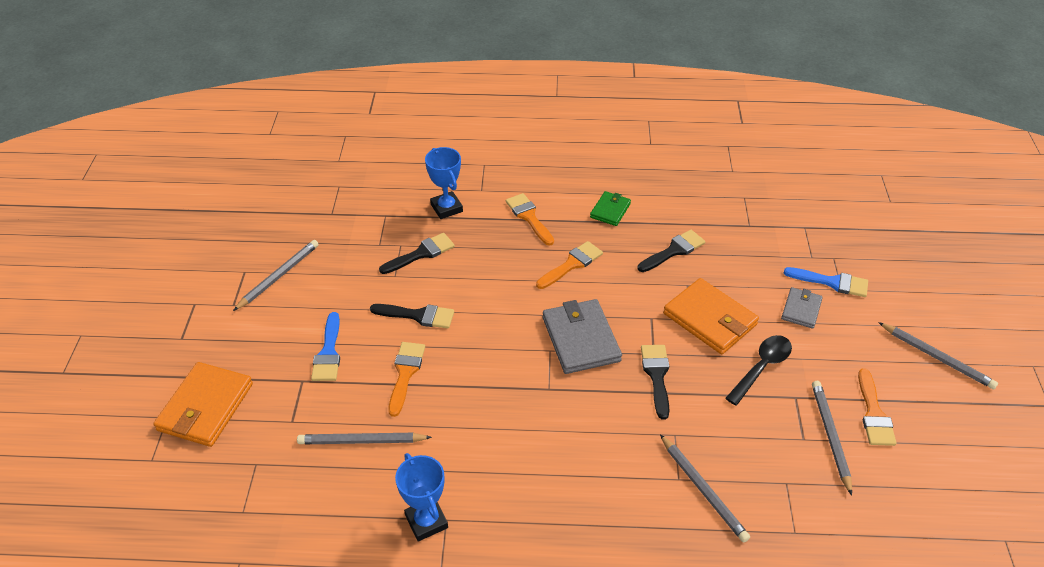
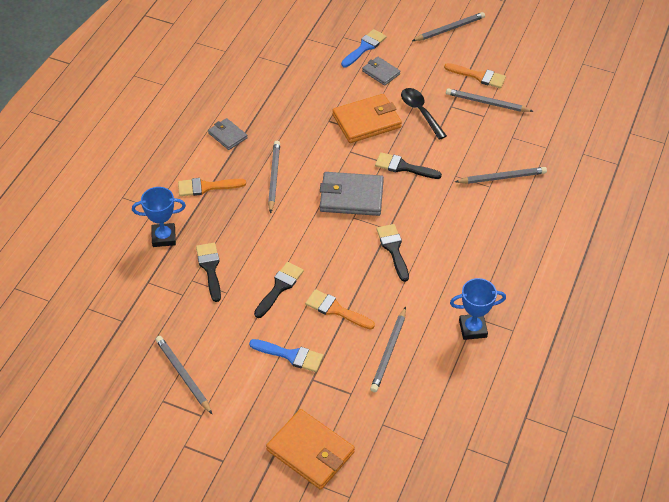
camera: 70 degrees left, 5 degrees up
(572, 264) = (274, 177): orange brush -> grey pencil
(610, 210) = (227, 135): green wallet -> grey wallet
(674, 251) = (291, 115): black brush -> black brush (393, 249)

